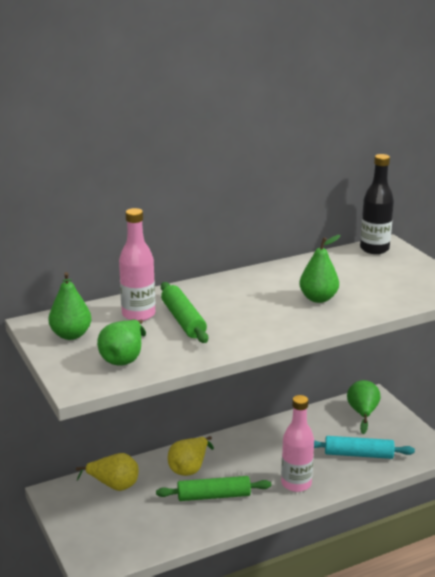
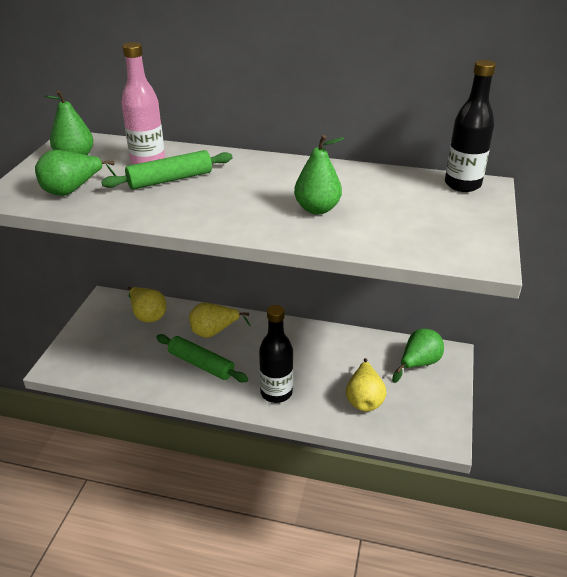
camera: 40 degrees right, 10 degrees up
(183, 320) = (170, 179): green rolling pin -> green rolling pin turned 45 degrees clockwise
(296, 483) = (276, 393): pink bottle -> black bottle
(358, 454) = (364, 399): turquoise rolling pin -> yellow pear

